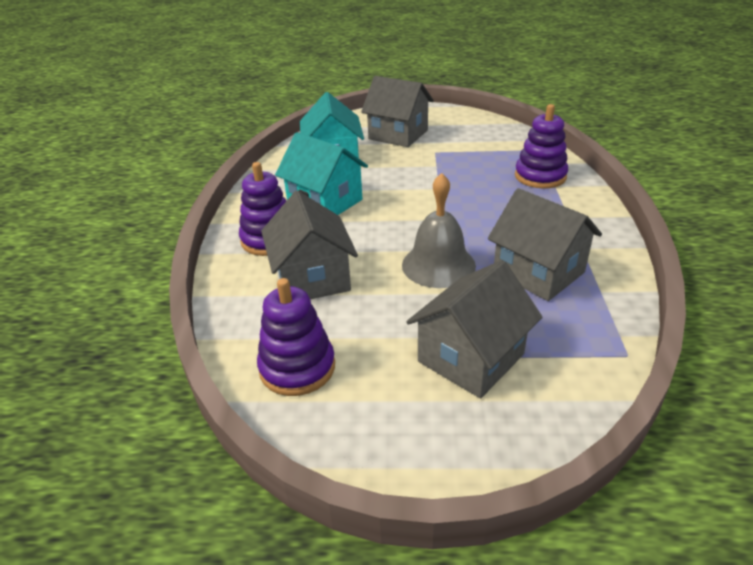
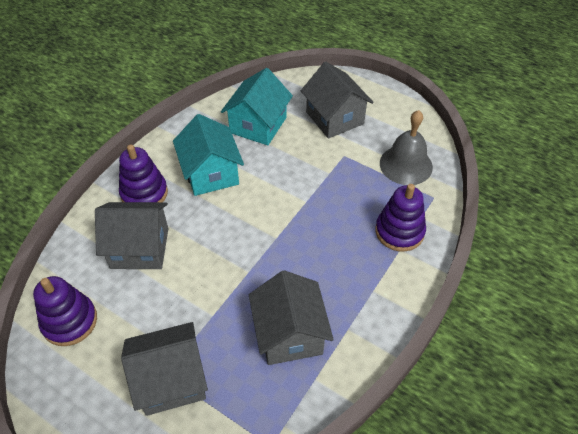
camera: 30 degrees right, 15 degrees up
(312, 278) = (140, 248): grey house -> grey house turned 75 degrees clockwise
(438, 265) = (229, 284): grey bell -> grey bell (406, 165)

